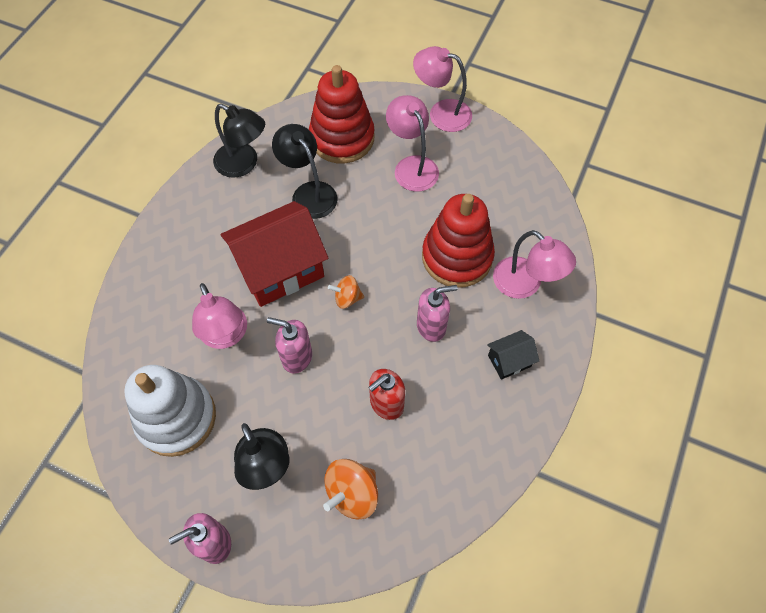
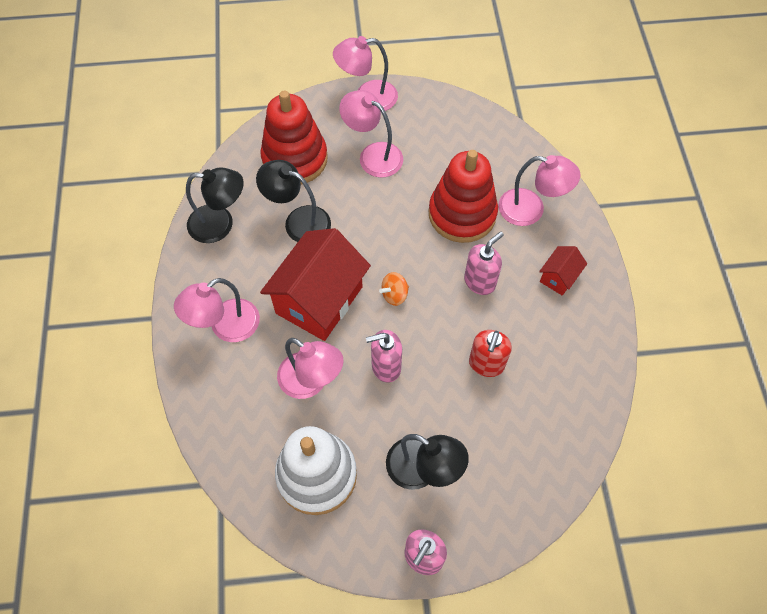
camera: 30 degrees left, 0 degrees up
(190, 252) = (226, 327): none -> pink lamp
(352, 493) = (508, 451): orange spinning top -> none
(509, 361) = (559, 277): black house -> red house

